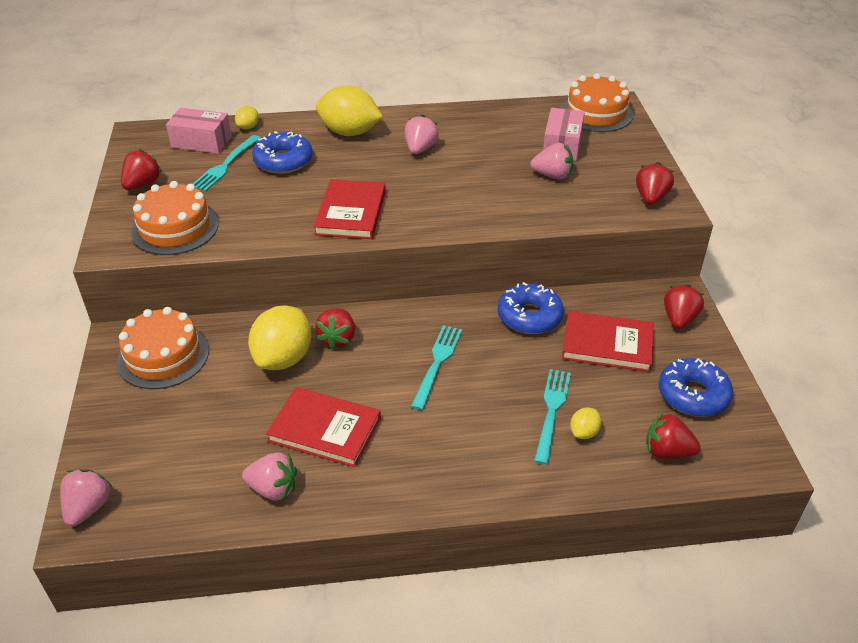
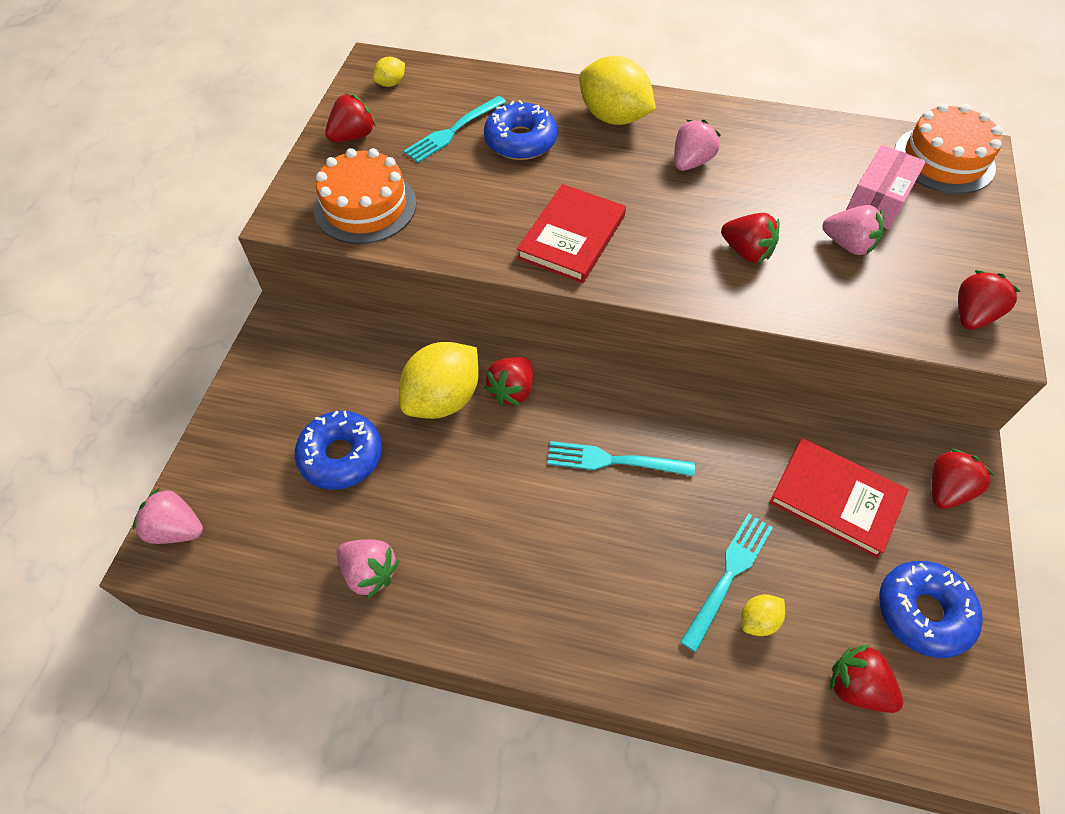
camera: 20 degrees right, 15 degrees up
(88, 507) = (176, 529): pink strawberry -> pink strawberry turned 105 degrees counterclockwise
(163, 356) = (318, 357): orange cake -> none
(201, 142) = (438, 92): pink box -> none
(248, 127) = (498, 83): yellow lemon -> yellow lemon (391, 83)
(325, 429) = (453, 511): red book -> none
(437, 363) = (614, 461): turquoise fork -> turquoise fork turned 120 degrees counterclockwise
(484, 194) = (746, 252): none -> red strawberry
(529, 316) = (751, 427): blue donut -> blue donut (341, 456)

